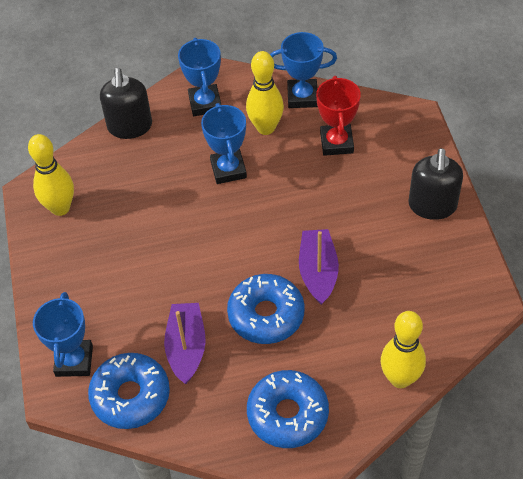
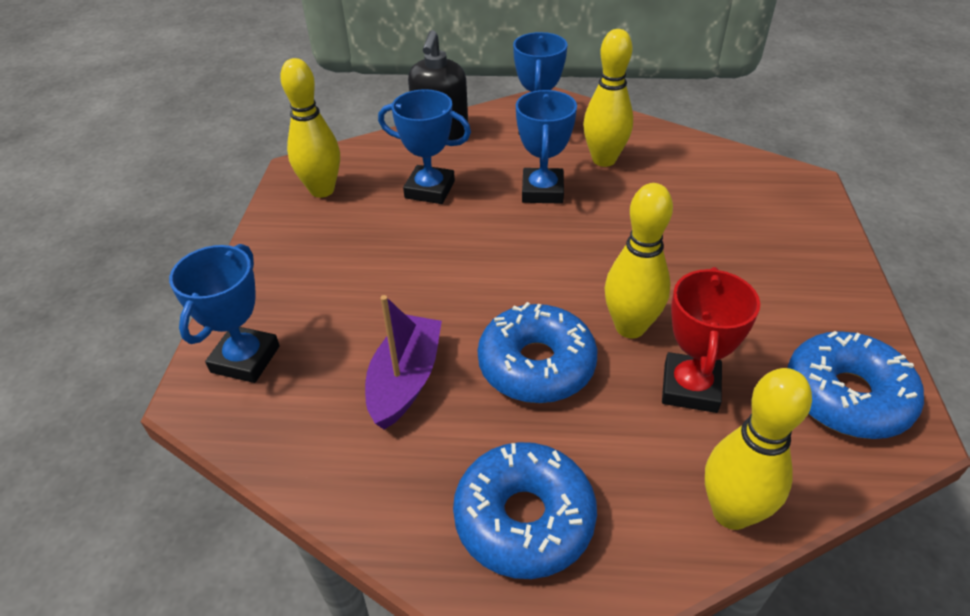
camera: 15 degrees right, 10 degrees down
(130, 396) = (296, 425): blue donut -> blue donut (846, 396)
(302, 97) = (659, 139): blue trophy -> blue trophy (430, 189)
(318, 271) = (630, 327): purple boat -> yellow bowling pin
(336, 143) = (693, 190): red trophy -> red trophy (690, 387)
(432, 205) = (819, 282): black soap dispenser -> none

